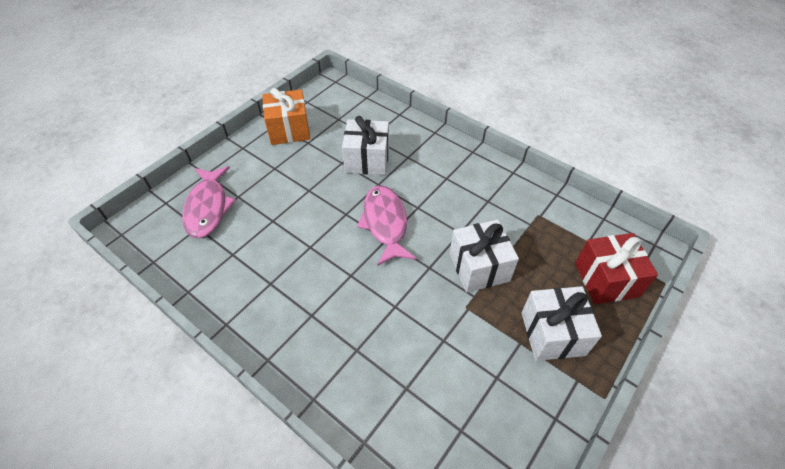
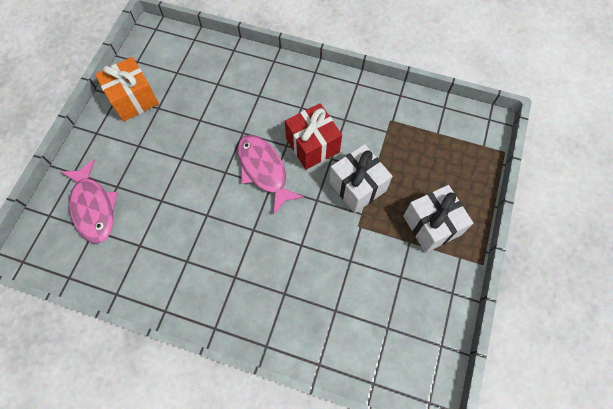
camera: 20 degrees left, 15 degrees up
(367, 160) = (222, 110): white gift -> none
(606, 279) = (460, 164): red gift -> red gift (312, 145)

